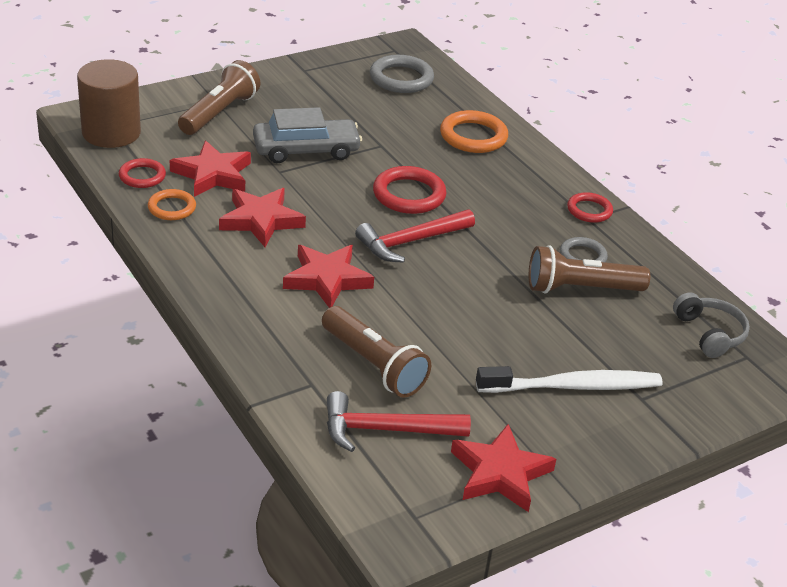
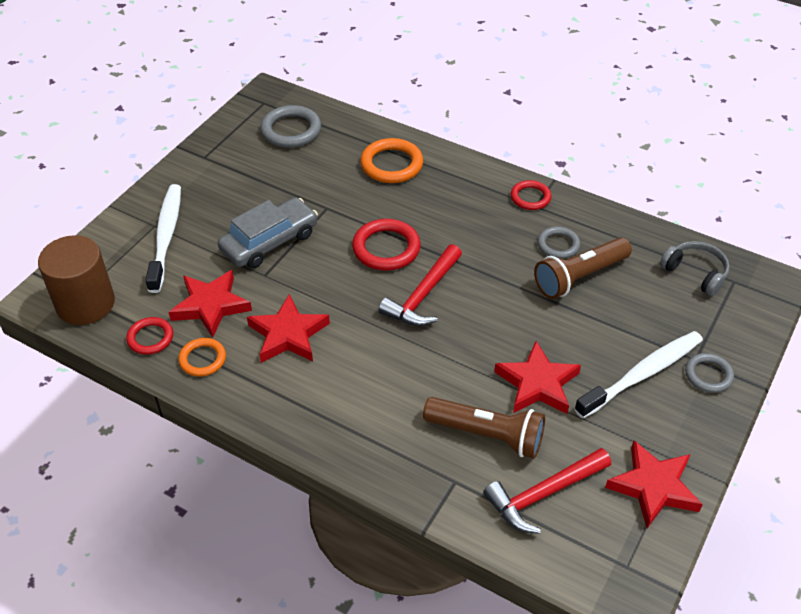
camera: 25 degrees left, 10 degrees up
(219, 113) = (166, 236): brown flashlight -> white toothbrush
(327, 279) = (387, 368): red star -> red star (537, 383)
(643, 416) = (708, 375): none -> grey ring

